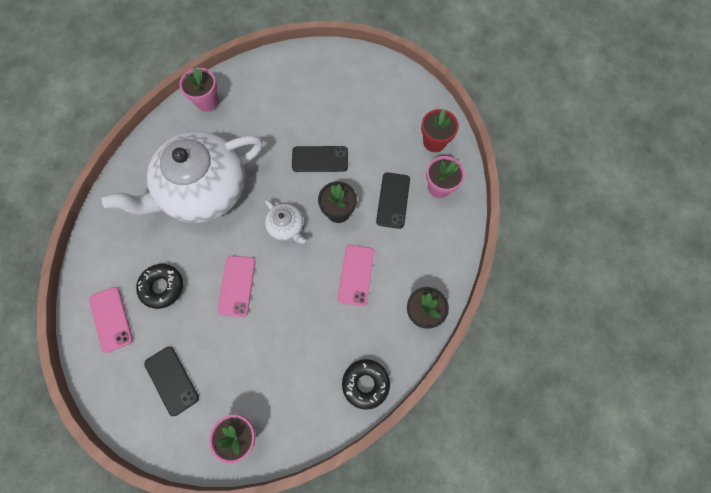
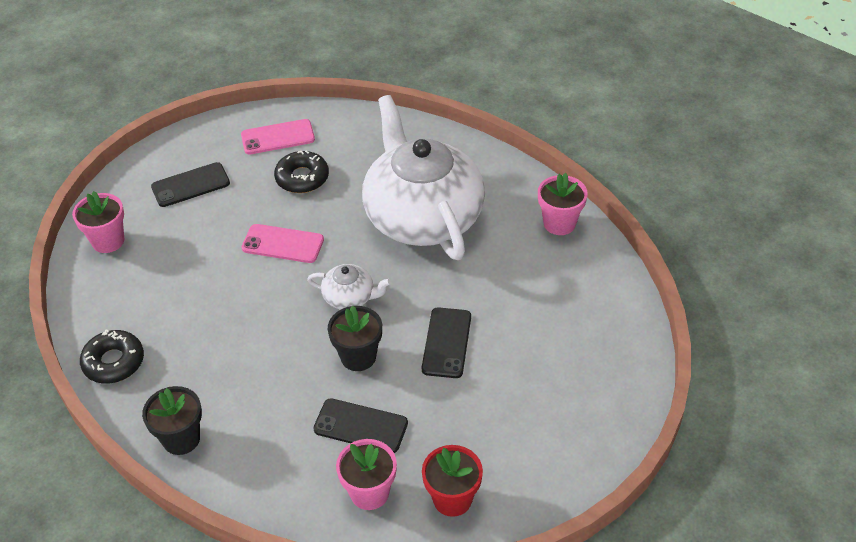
camera: 100 degrees right, 25 degrees down
(286, 226) = (350, 297): white teapot -> white teapot turned 135 degrees counterclockwise
(356, 275) = (259, 367): pink phone -> none

